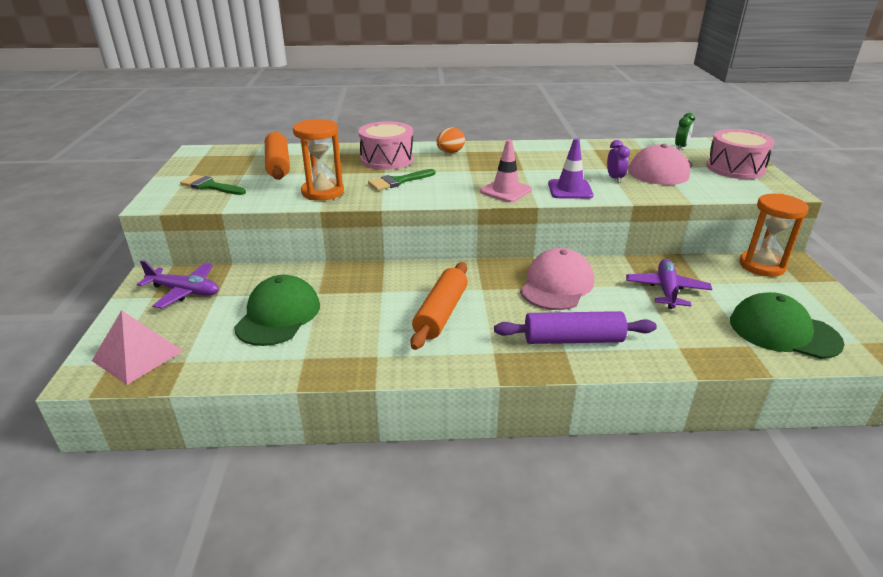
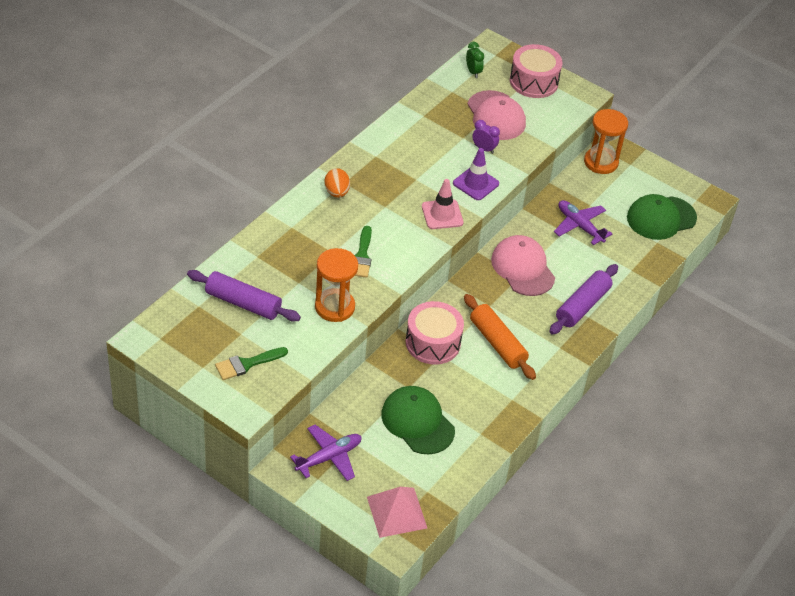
camera: 55 degrees left, 15 degrees up
(278, 165) = (243, 303): orange rolling pin -> purple rolling pin
(387, 159) = (308, 235): pink drum -> pink drum (433, 342)

